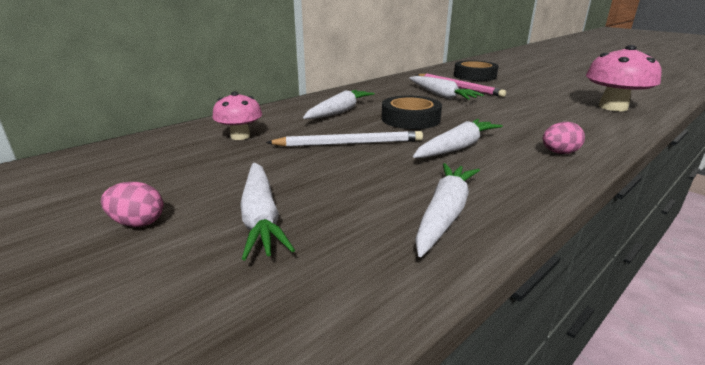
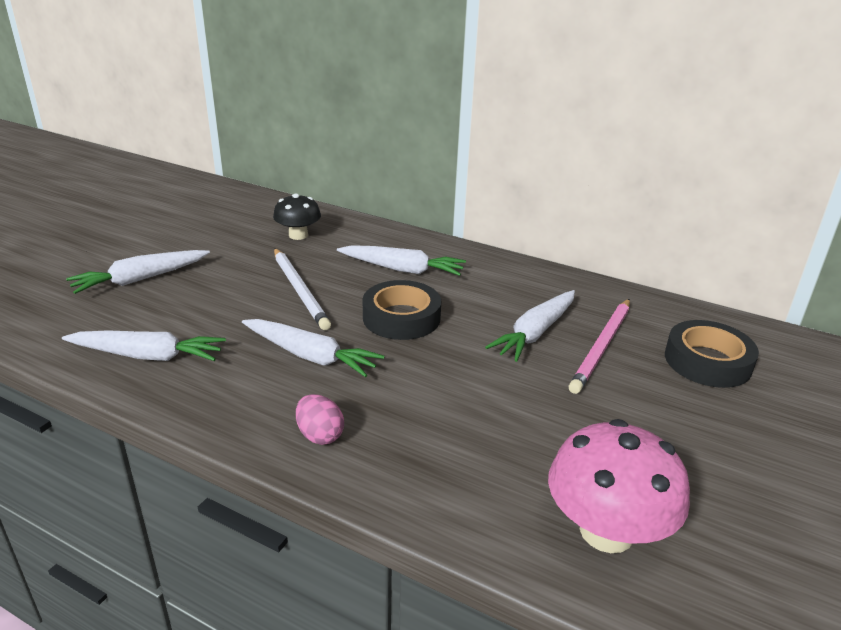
camera: 70 degrees right, 5 degrees up
(138, 223) = (132, 242): pink egg -> none
(240, 136) = (298, 235): pink mushroom -> black mushroom

